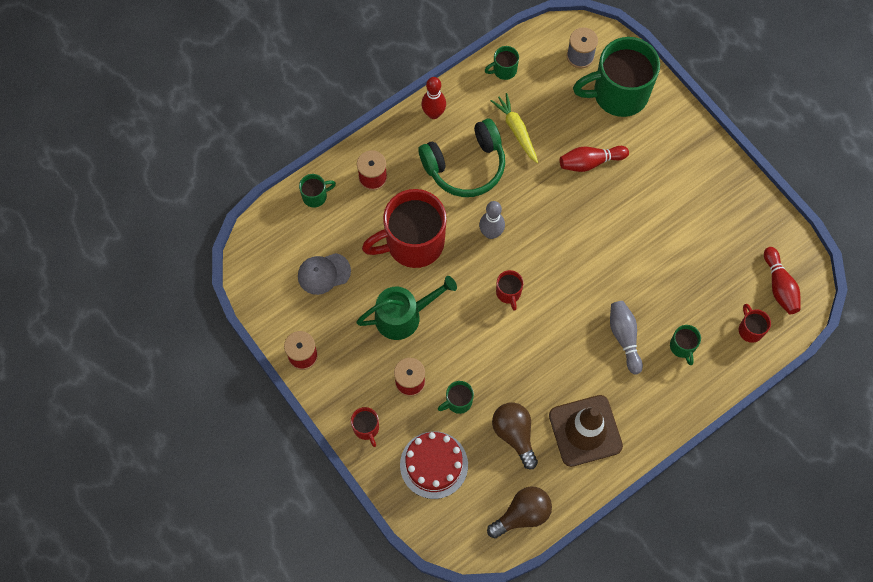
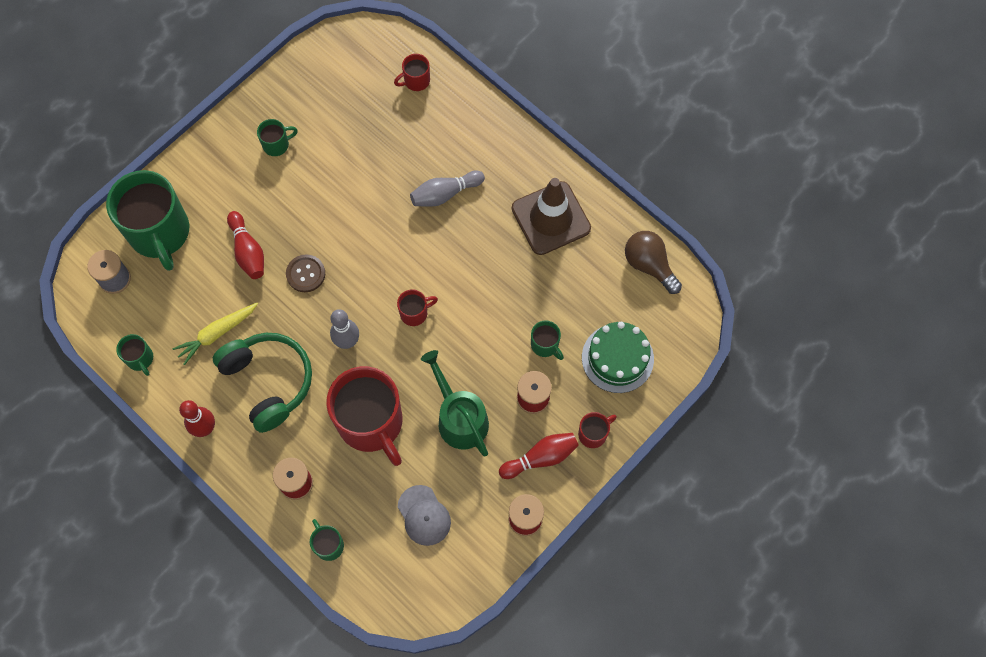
camera: 100 degrees left, 0 degrees up
(434, 465) = (617, 358): red cake -> green cake
(514, 434) = (568, 284): brown light bulb -> none
(561, 207) = (305, 274): none -> brown button
(682, 347) = (445, 139): green mug -> green mug (277, 144)
(779, 286) = (365, 59): red bowling pin -> red bowling pin (541, 458)

